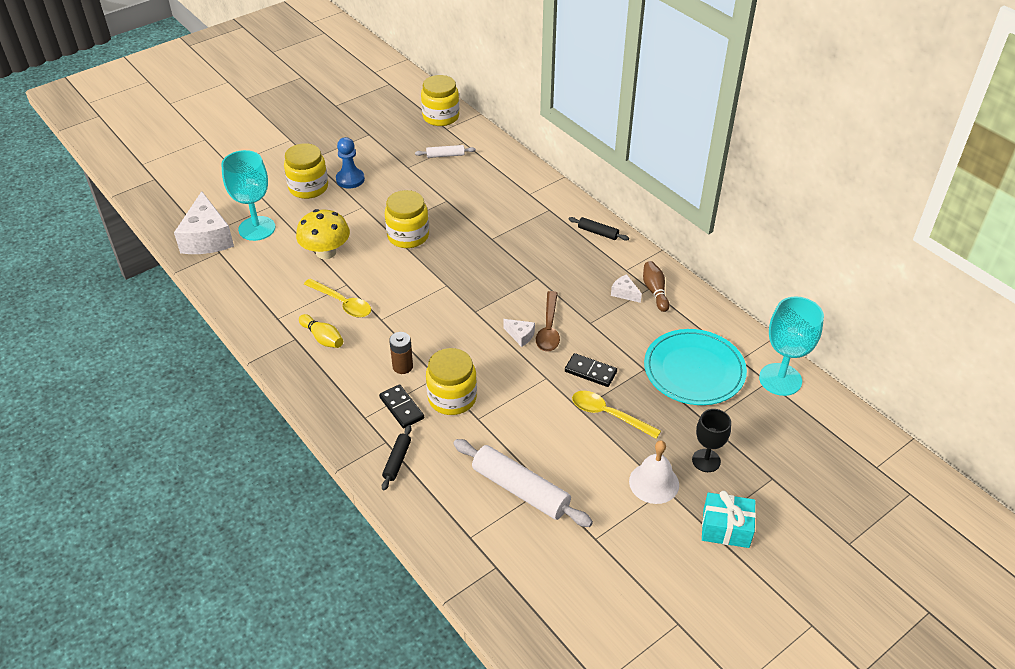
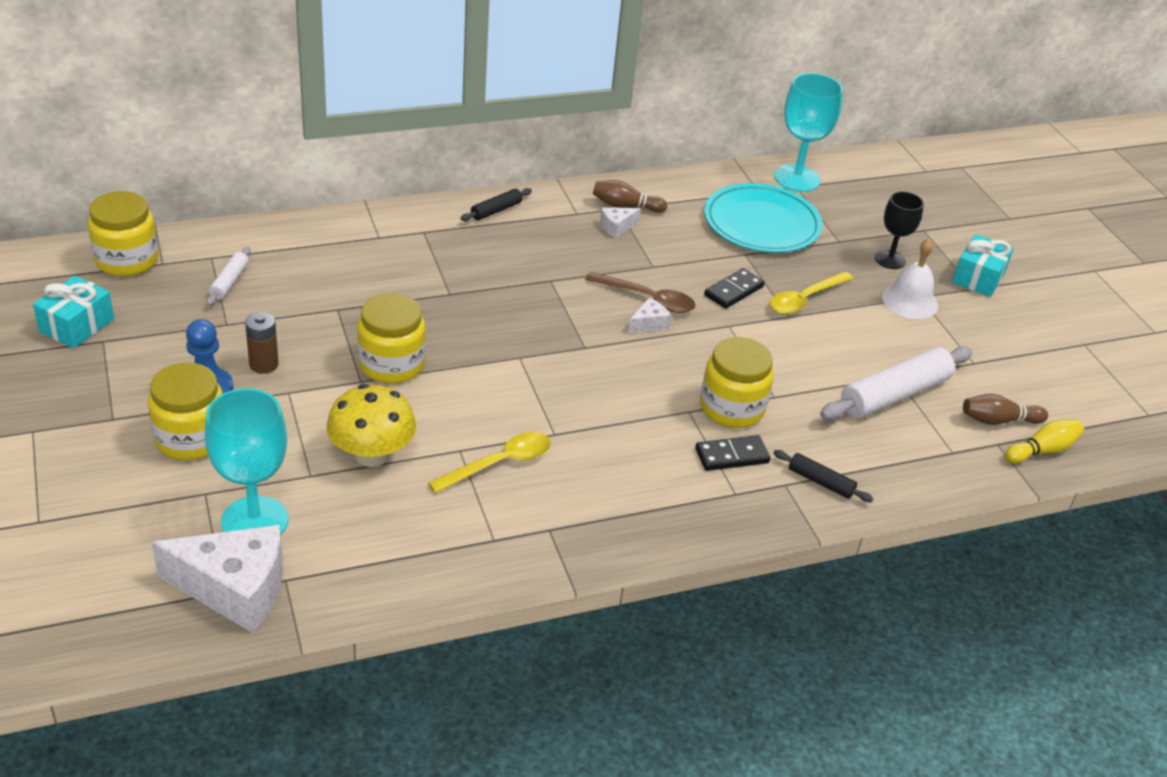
camera: 75 degrees left, 5 degrees down
(322, 338) = (563, 500): yellow bowling pin -> yellow bowling pin (1042, 450)
(376, 122) = (76, 325): none -> turquoise gift
(402, 366) = (657, 436): brown battery -> brown battery (264, 364)
(526, 564) = (998, 420): none -> brown bowling pin

